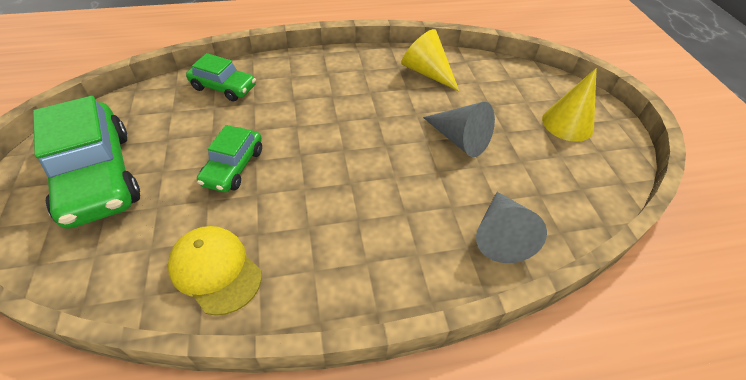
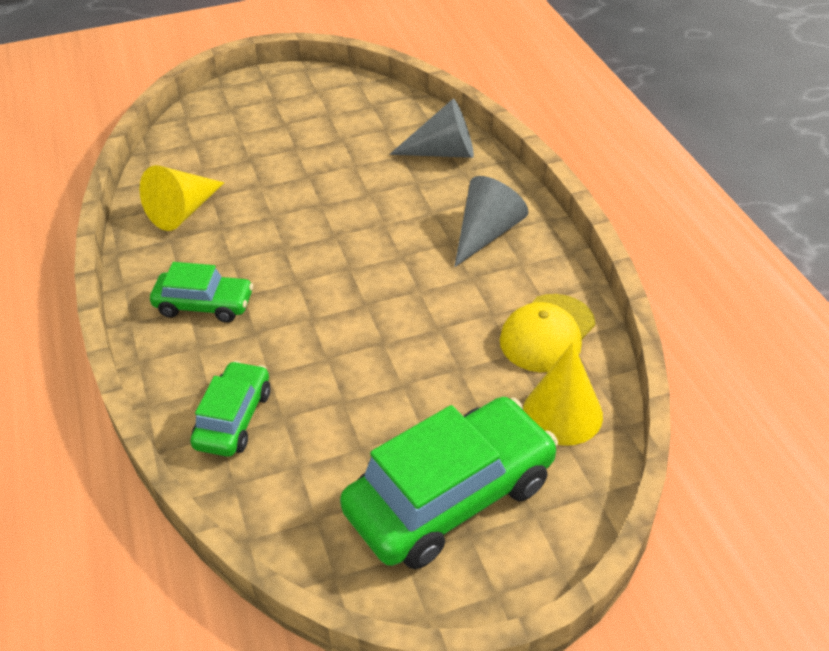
camera: 95 degrees left, 5 degrees down
(233, 167) = (400, 359): green car -> green car (204, 305)
(459, 139) = (315, 180): grey cone -> grey cone (486, 233)
(567, 123) = (276, 107): yellow cone -> yellow cone (562, 413)

